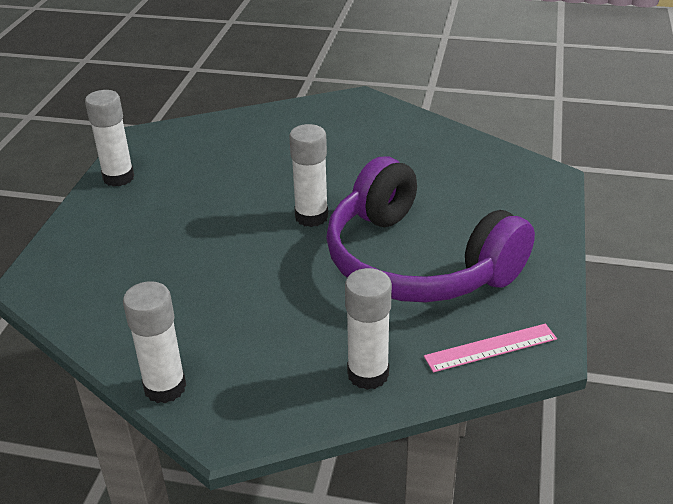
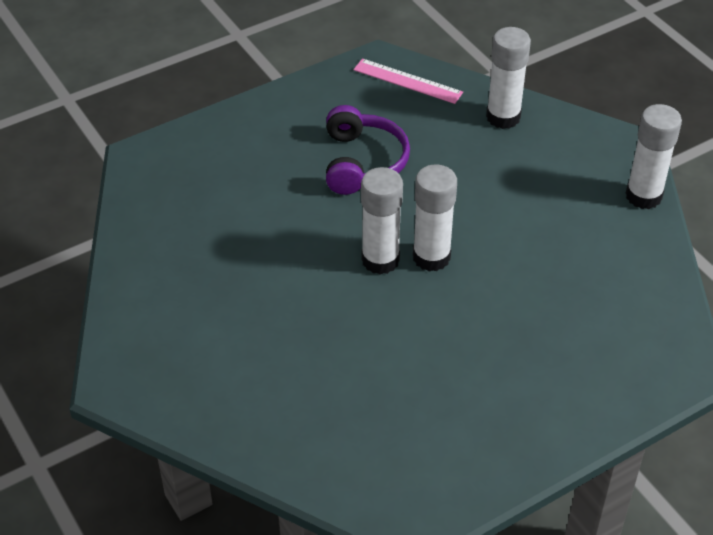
camera: 135 degrees left, 10 degrees up
(118, 178) = (499, 456): white glue stick -> white glue stick (431, 257)
(416, 262) = (362, 162): purple headphones -> purple headphones, size x0.53

